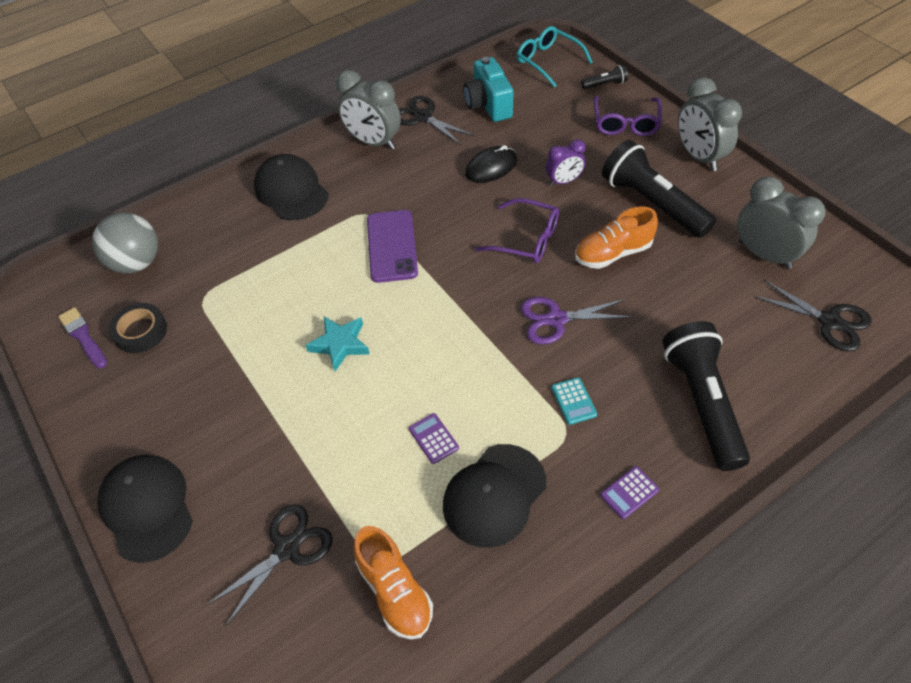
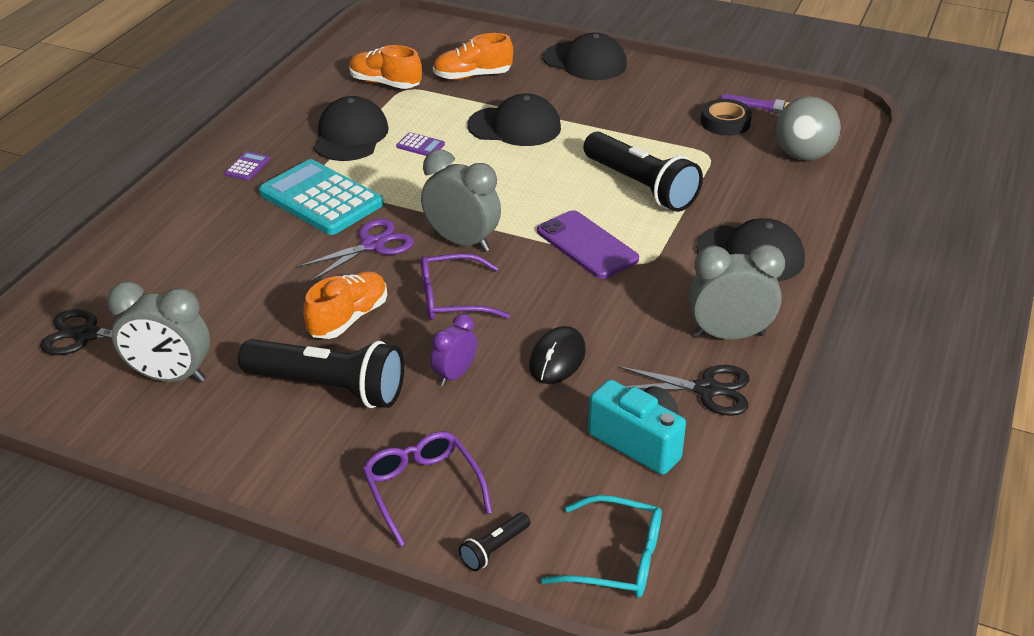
camera: 145 degrees right, 15 degrees down
(287, 548) = (472, 76): black scissors -> orange shoe
(322, 423) = (515, 126): none -> black cap
(340, 344) = (552, 167): turquoise star -> none
(573, 401) = (321, 199): turquoise calculator -> turquoise calculator, size x2.48
(698, 157) = (292, 475): grey clock -> grey clock (462, 242)
(702, 402) = (205, 233): black flashlight -> black flashlight (641, 187)

